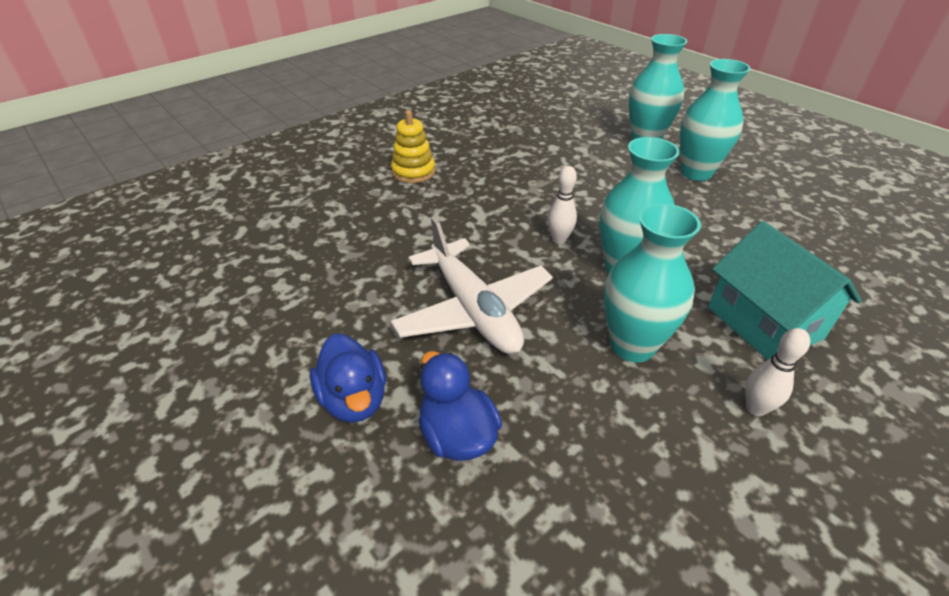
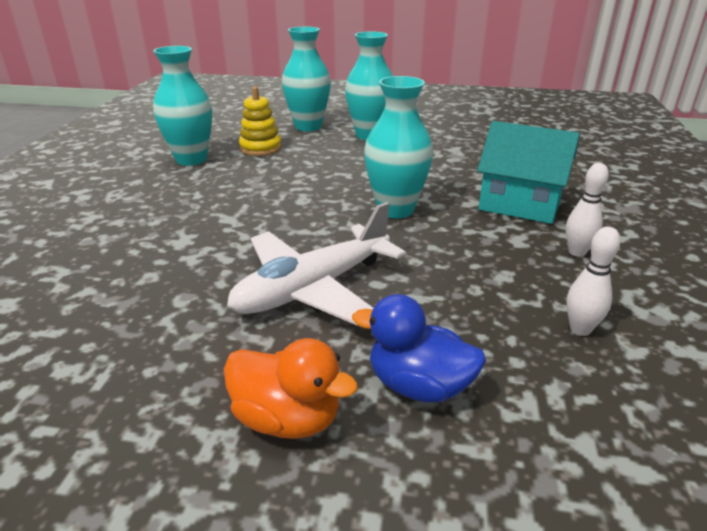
camera: 40 degrees left, 10 degrees down
(354, 399) = (287, 418): blue duck -> orange duck
(413, 172) = (114, 210): yellow stacking toy -> yellow stacking toy (260, 148)
(473, 310) = (313, 289): white plane -> white plane turned 120 degrees clockwise
(559, 239) = (322, 210): white bowling pin -> white bowling pin (580, 329)
(632, 345) = (463, 254): turquoise vase -> turquoise vase (191, 159)

